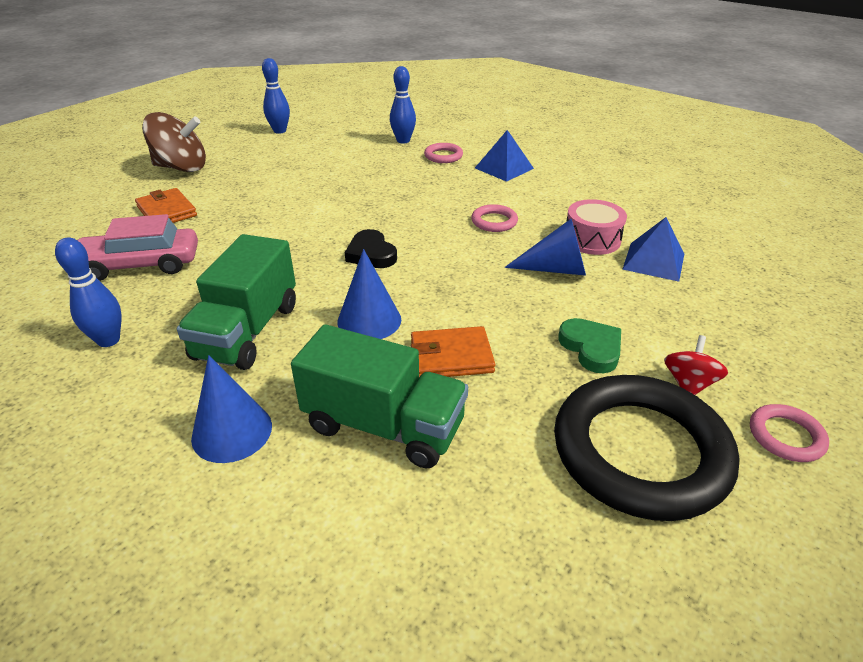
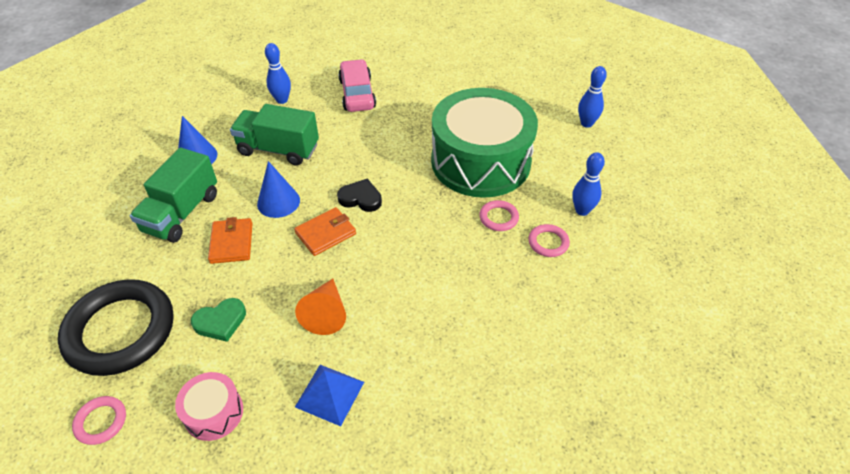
camera: 90 degrees right, 10 degrees up
(167, 211) = (427, 90): orange wallet -> orange wallet (325, 233)
(181, 168) = (499, 82): brown spinning top -> none
(322, 182) = (480, 161): none -> green drum
(371, 254) = (361, 198): black heart -> black heart turned 45 degrees clockwise
(494, 221) = (408, 276): pink ring -> pink ring (498, 218)
(504, 168) = (525, 292): blue pyramid -> none
(556, 269) = (326, 314): blue cone -> orange cone
(592, 239) = (372, 349): pink drum -> pink drum (214, 413)
(688, 384) = (167, 375): red spinning top -> none

